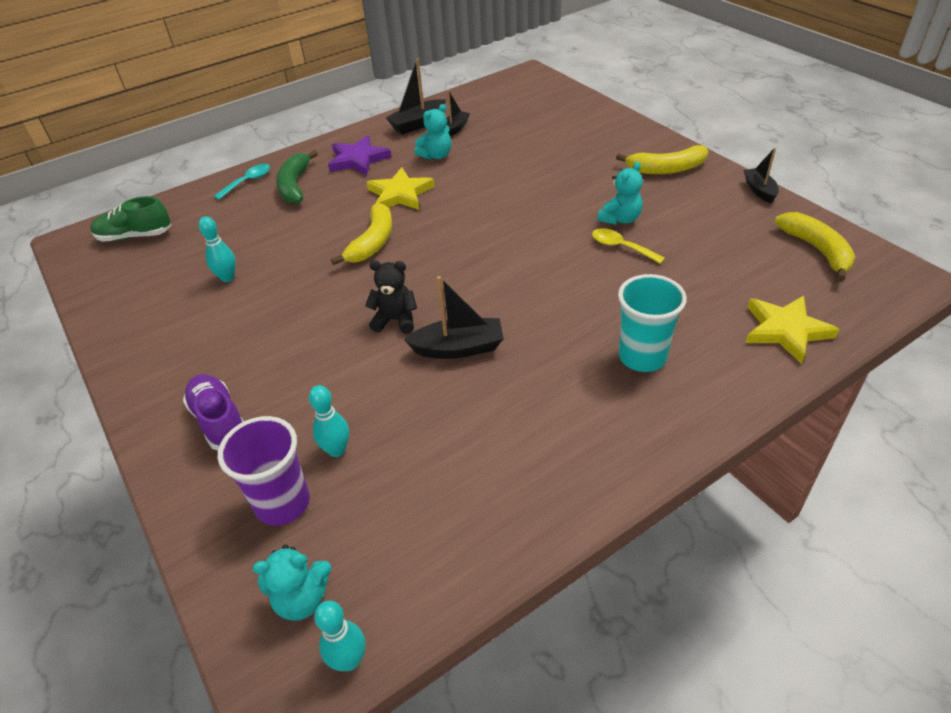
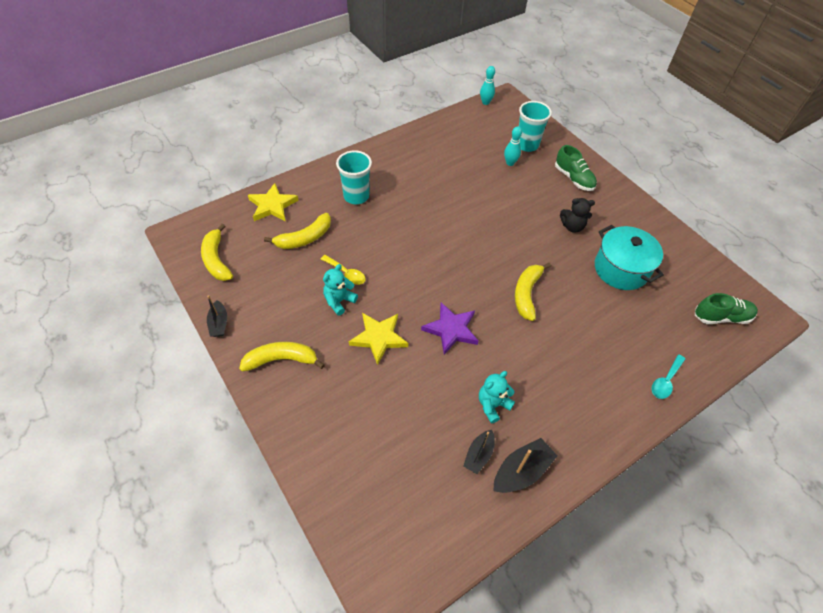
camera: 175 degrees right, 10 degrees up
(219, 421) = (573, 178): purple shoe -> green shoe
(227, 277) = (621, 269): turquoise bowling pin -> turquoise pot
(283, 503) = (527, 145): purple cup -> turquoise cup
(295, 185) = (617, 370): green banana -> none
(302, 599) = (507, 117): turquoise teddy bear -> none
(358, 160) = (570, 406): purple star -> purple star (451, 329)
(395, 320) = (496, 228): black teddy bear -> black teddy bear (572, 226)
(400, 194) = (517, 348): yellow star -> yellow star (379, 338)
(459, 348) = (456, 208): black boat -> none
(702, 285) = (304, 238): none -> yellow banana

